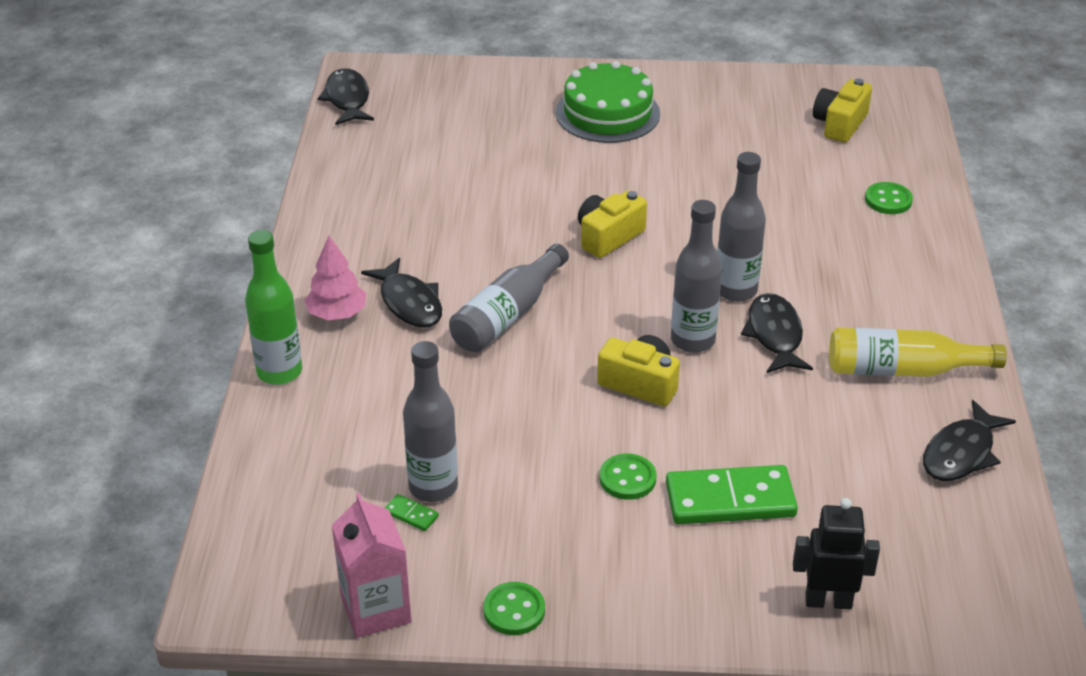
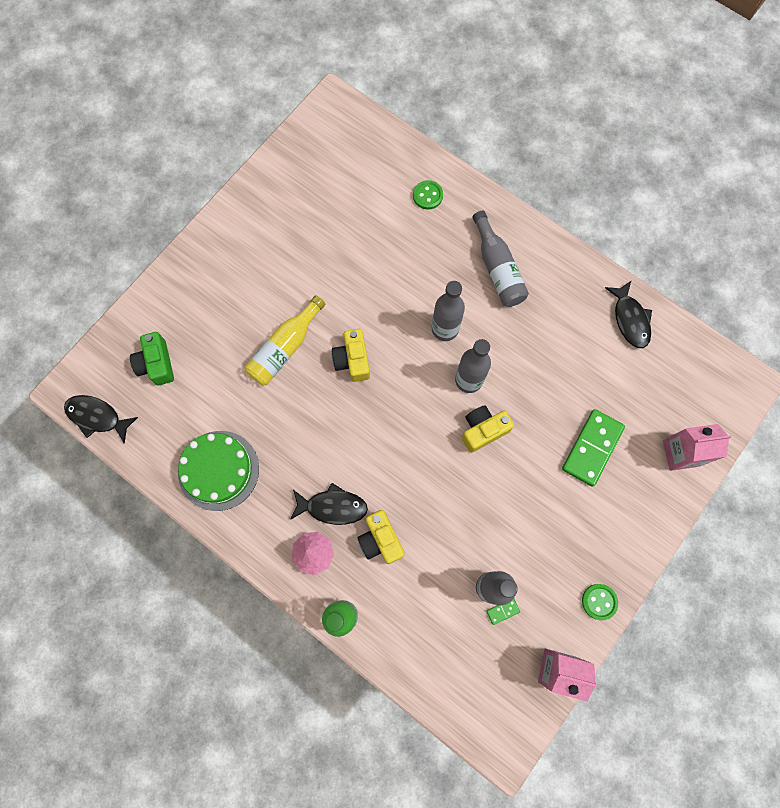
camera: 55 degrees left, 35 degrees up
(447, 108) = (156, 364): none -> green camera
(507, 315) = (381, 460): grey bottle -> grey bottle (497, 268)
(607, 113) = (235, 276): green cake -> green cake (218, 470)
(627, 479) = (547, 486): green button -> none
(775, 335) = (492, 337): black fish -> none
(828, 601) = (680, 453): black robot -> pink carton
(839, 124) = (344, 164): yellow camera -> yellow camera (380, 540)
(903, 370) = (558, 298): yellow bottle -> yellow bottle (285, 348)

